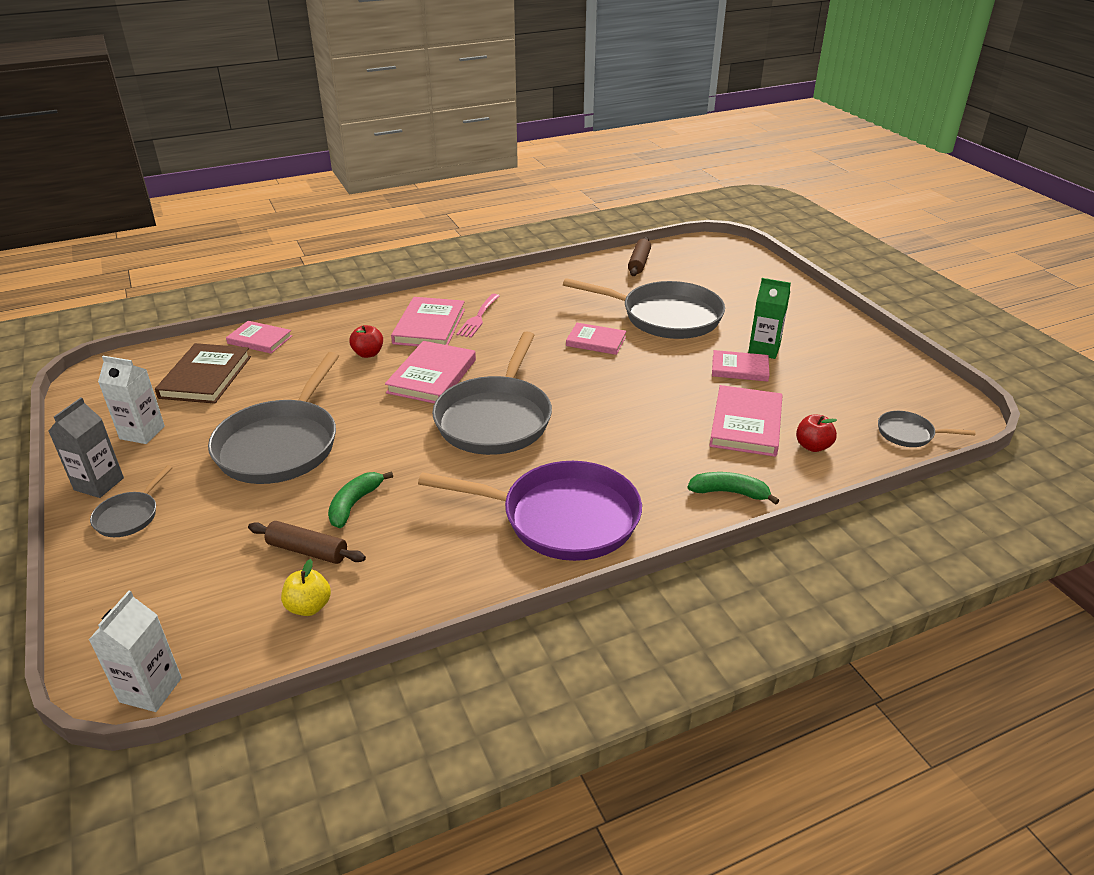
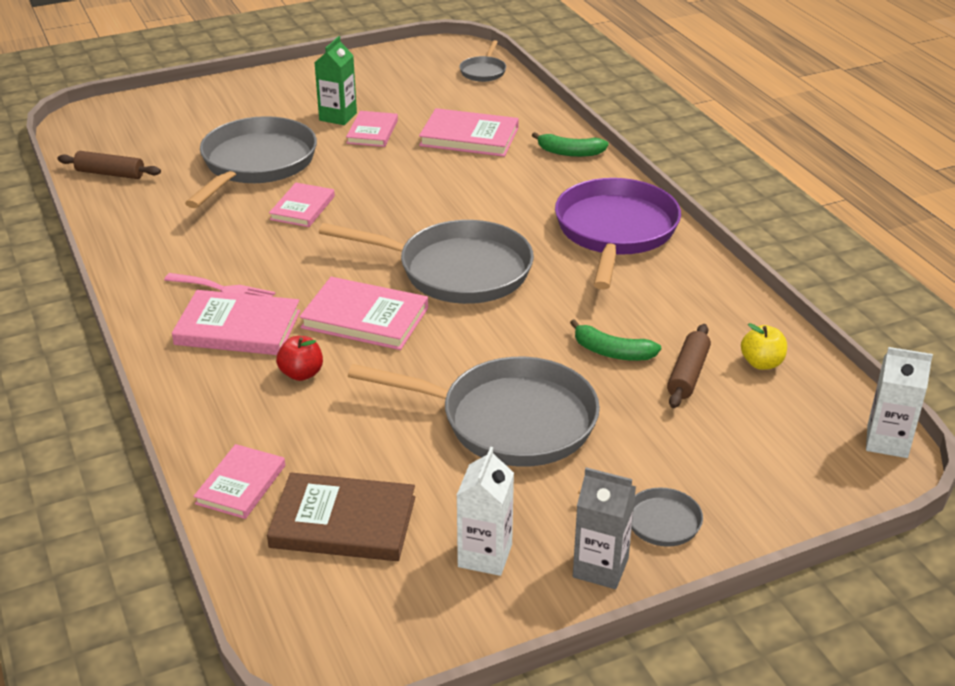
camera: 90 degrees left, 0 degrees up
(729, 492) = (570, 152): green banana -> green banana turned 90 degrees counterclockwise
(813, 446) = (502, 111): red apple -> none

